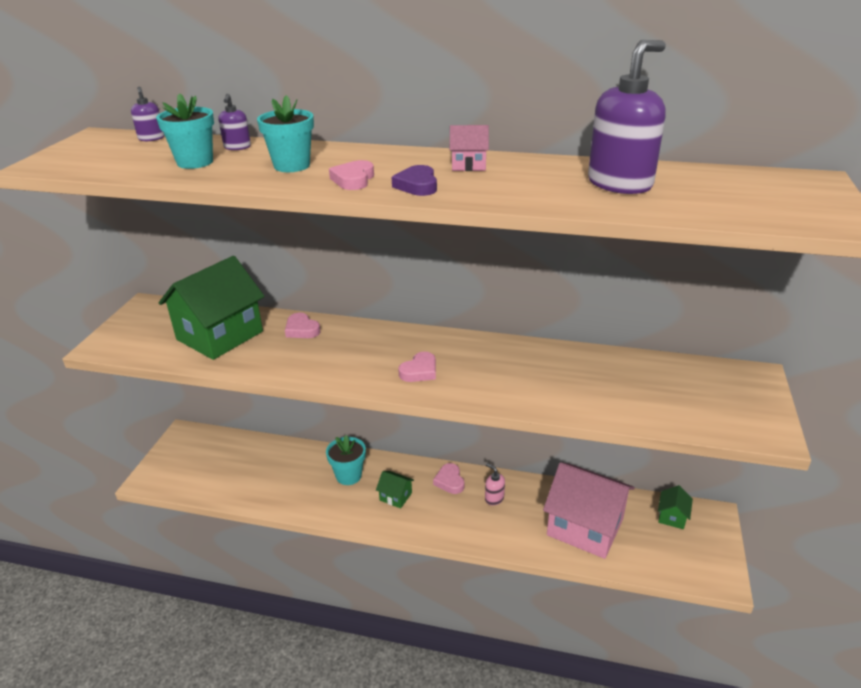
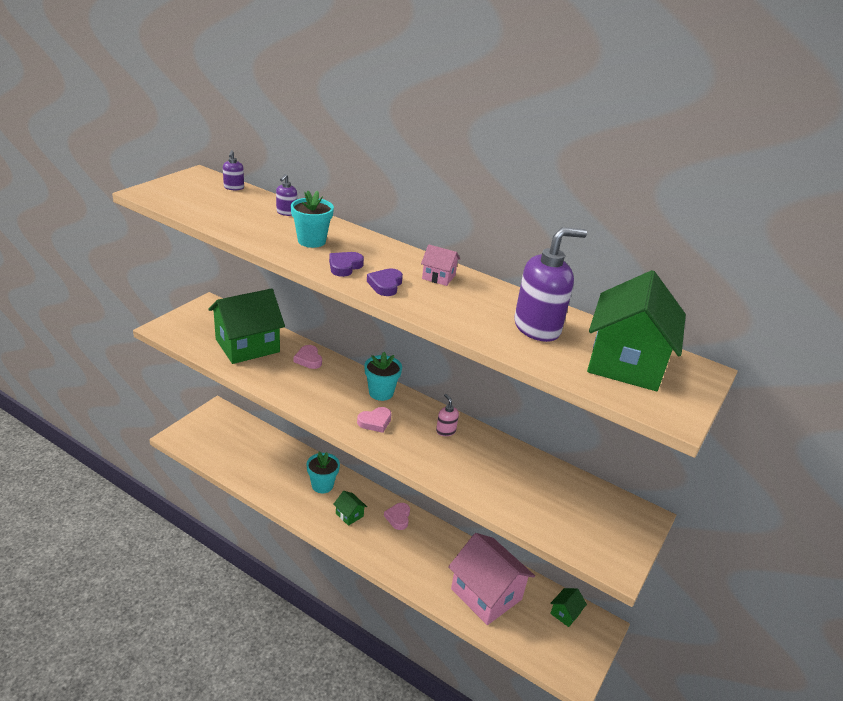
camera: 15 degrees right, 0 degrees up
(195, 162) = (248, 219): turquoise flower pot -> turquoise flower pot (381, 393)
(353, 180) = (344, 266): pink heart -> purple heart
(494, 498) = (425, 544): pink soap dispenser -> pink soap dispenser (445, 431)
(740, 191) = (625, 363): none -> green house

